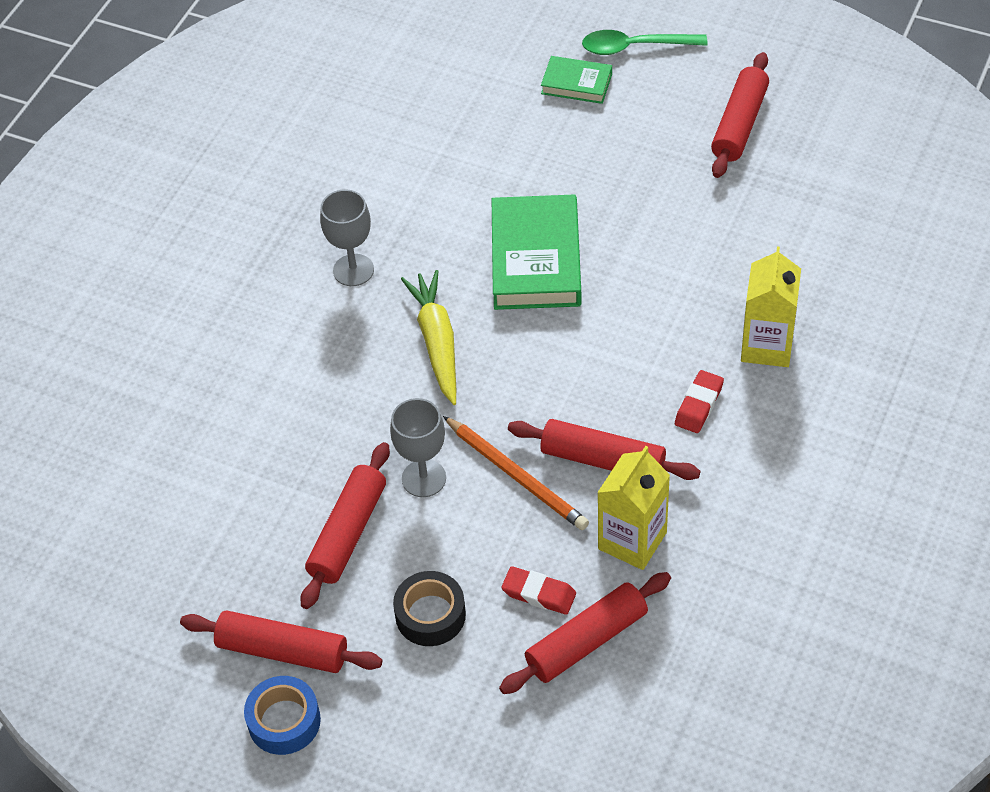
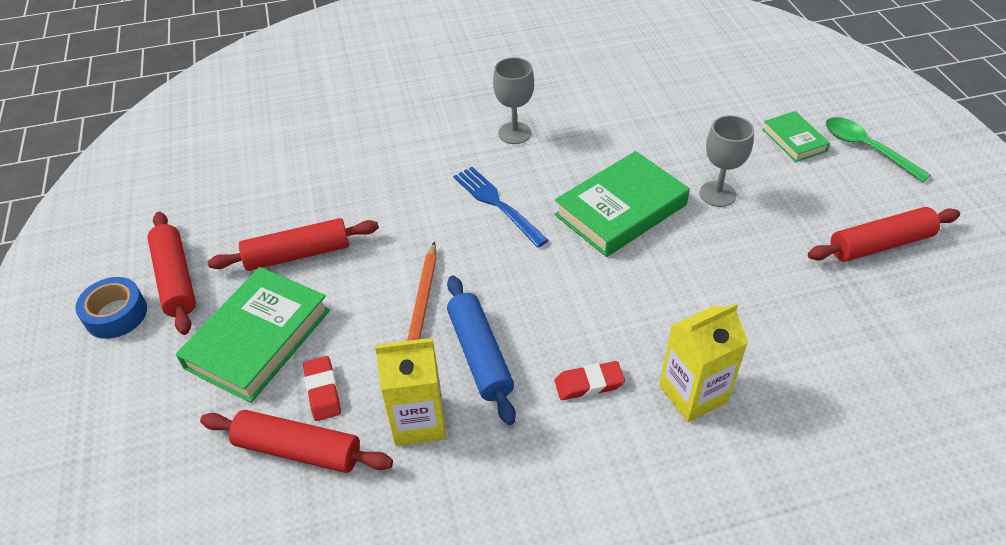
camera: 50 degrees right, 5 degrees down
(424, 478) = (375, 265): grey goblet -> grey goblet (717, 194)
(430, 615) = (258, 339): black tape -> green book
(437, 342) = (497, 204): yellow carrot -> blue fork
(603, 460) = (480, 355): red rolling pin -> blue rolling pin

